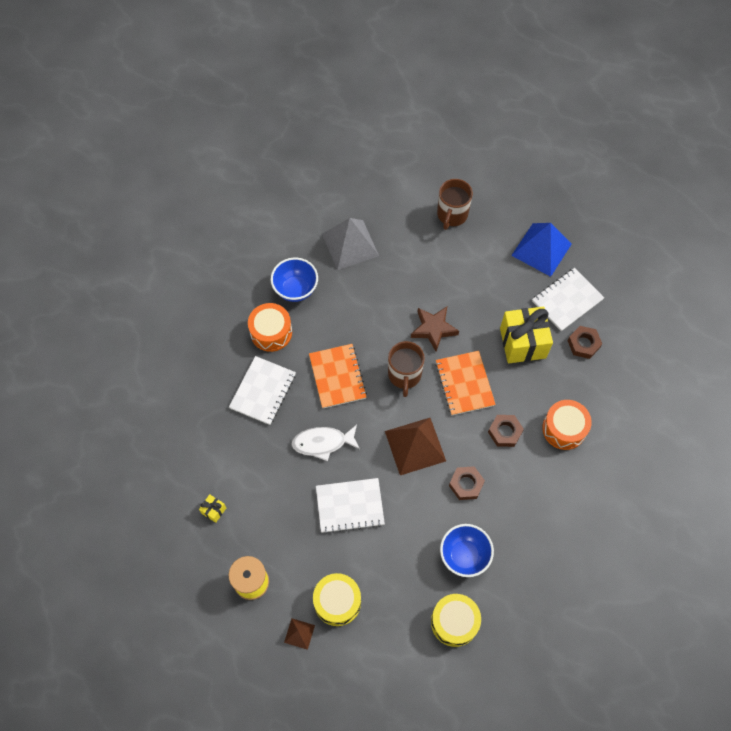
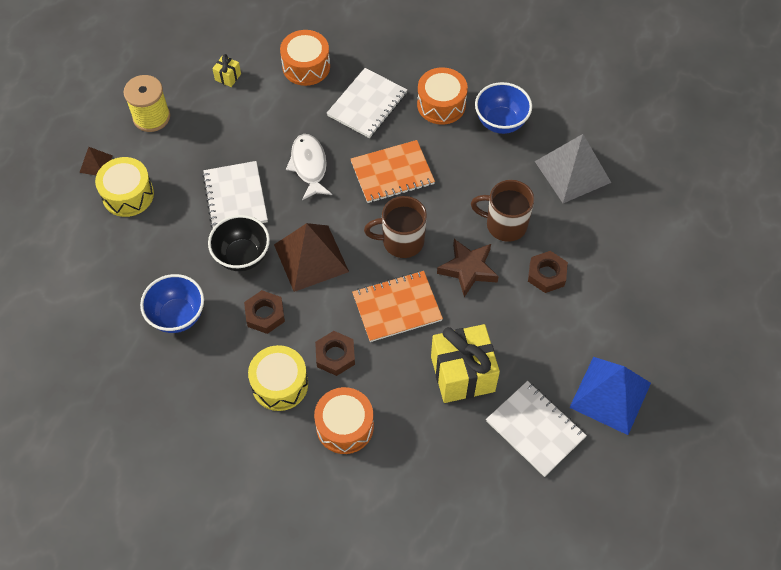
camera: 85 degrees right, 5 degrees down
(212, 440) = (306, 66): none -> orange drum
(263, 391) = (367, 104): white notebook -> white notebook turned 75 degrees counterclockwise
(409, 501) = (242, 256): none -> black bowl
(452, 215) = (641, 282): brown mug -> brown mug (505, 224)
(454, 622) = (101, 309): yellow drum -> yellow drum (280, 384)
(583, 344) = (471, 451): brown nut -> brown nut (546, 274)

